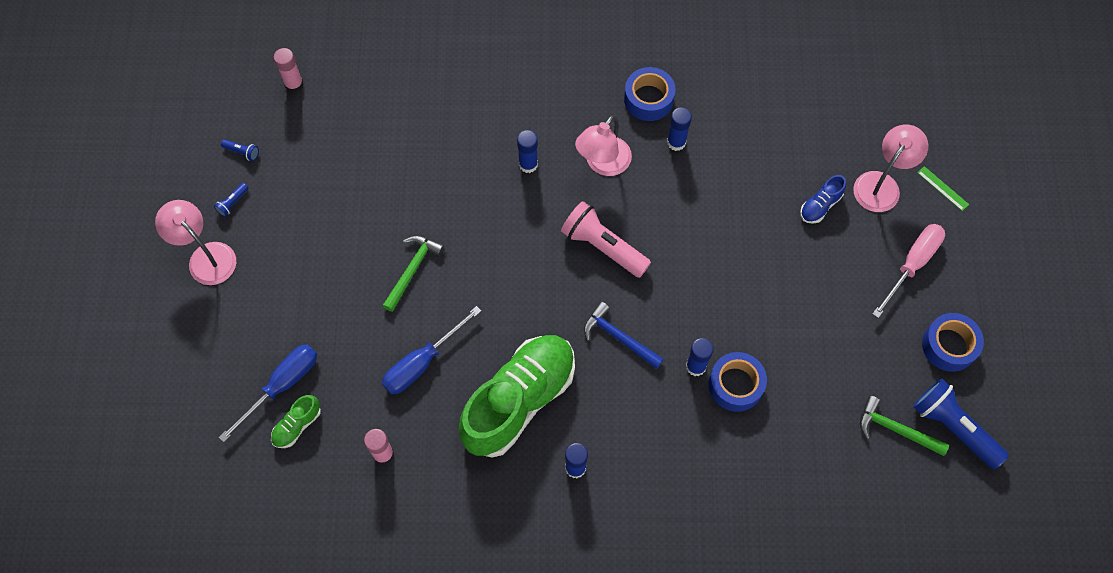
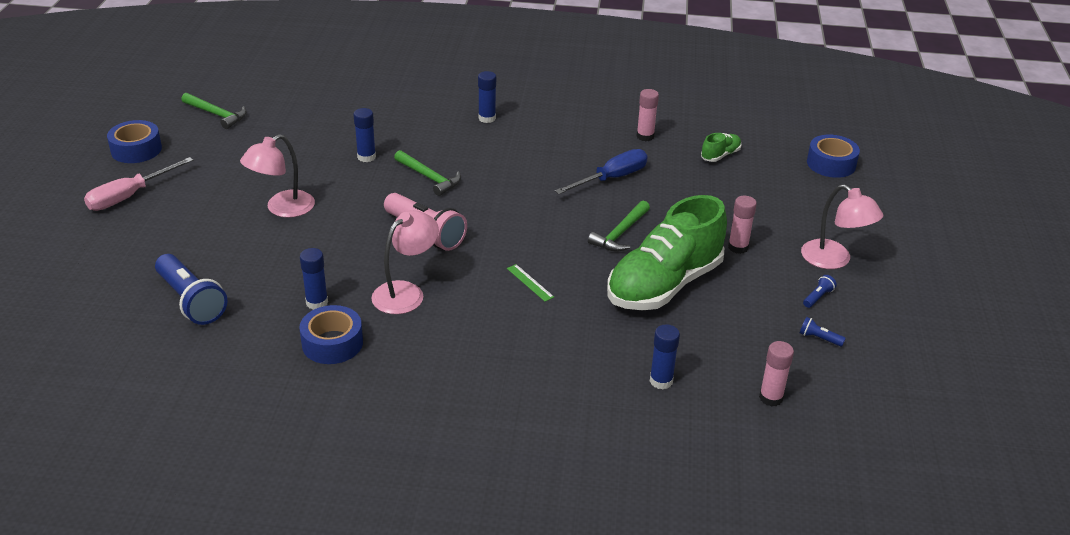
camera: 175 degrees left, 30 degrees down
(282, 386) = (738, 176): blue screwdriver -> none
(297, 263) = (738, 247): none -> pink glue stick
(519, 401) = (527, 152): green shoe -> green shoe (664, 285)
(528, 164) = (489, 299): blue glue stick -> blue glue stick (661, 381)
(619, 337) = (429, 178): blue hammer -> green hammer
(735, 385) = (336, 145): blue tape -> blue tape (831, 164)
(820, 205) = (190, 241): blue shoe -> none
(881, 184) = (114, 251): pink lamp -> pink lamp (282, 209)
(942, 188) = (54, 242): green ruler -> green ruler (530, 282)
(953, 427) = (169, 112): blue flashlight -> blue flashlight (191, 301)

